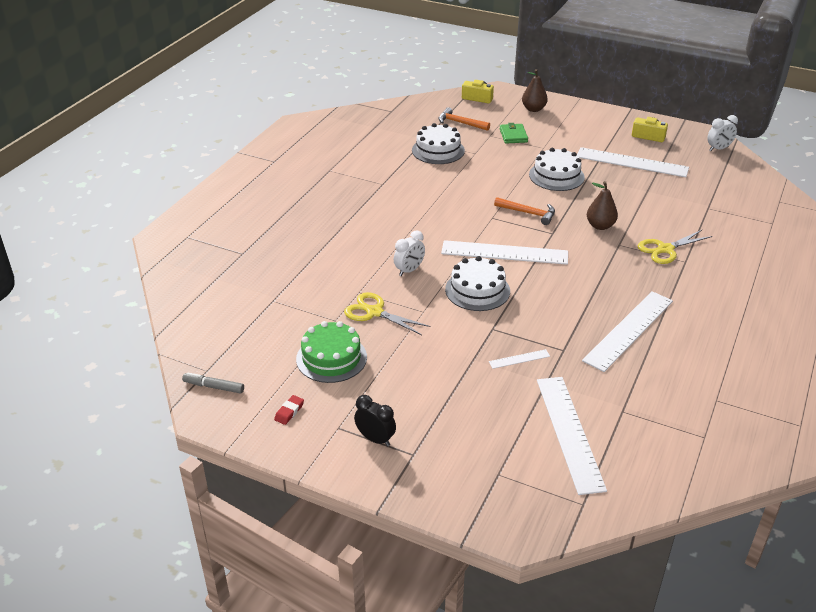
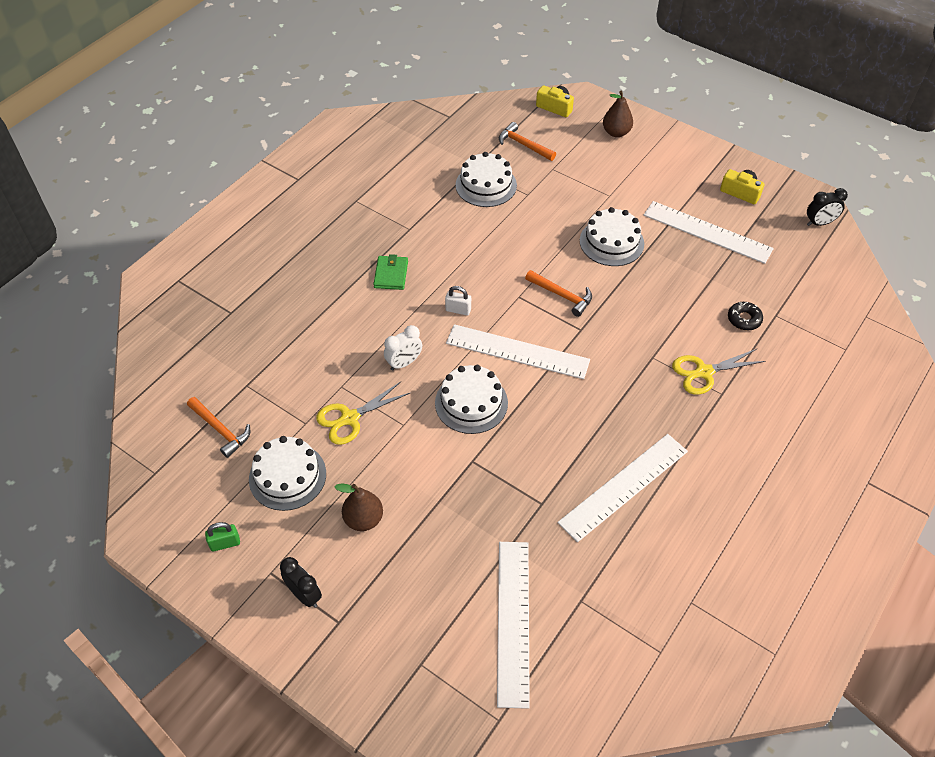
camera: 10 degrees right, 15 degrees up
(214, 387) = (156, 496): grey marker -> none
(259, 333) = (220, 430): none -> orange hammer
(289, 412) = (225, 543): red eraser -> green padlock
(331, 358) = (287, 476): green cake -> white cake
(374, 312) = (350, 418): yellow scissors -> yellow scissors turned 75 degrees counterclockwise
(443, 231) = (458, 310): none -> white padlock
(513, 135) = (579, 172): green wallet -> green wallet (391, 274)
(519, 359) = (489, 509): white ruler -> none
(600, 226) = (639, 326): brown pear -> brown pear (363, 519)
(684, 213) = (744, 319): none -> black donut
(718, 149) = (819, 223): white clock -> black clock

